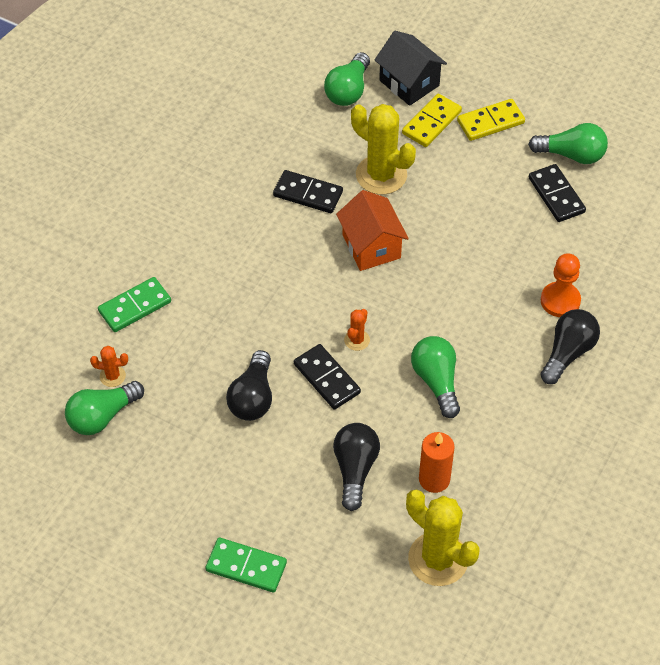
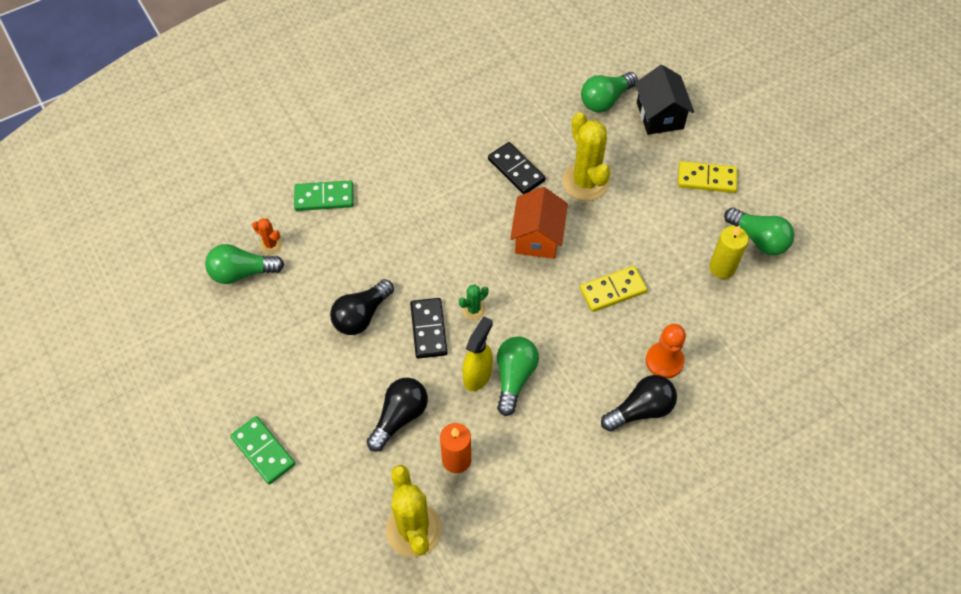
camera: 30 degrees right, 5 degrees up
(357, 340) = (473, 309): orange cactus -> green cactus
(401, 396) = (477, 375): none -> yellow spray bottle
(431, 122) = (656, 157): yellow domino -> yellow domino (613, 290)
(556, 195) = (722, 268): black domino -> yellow candle

